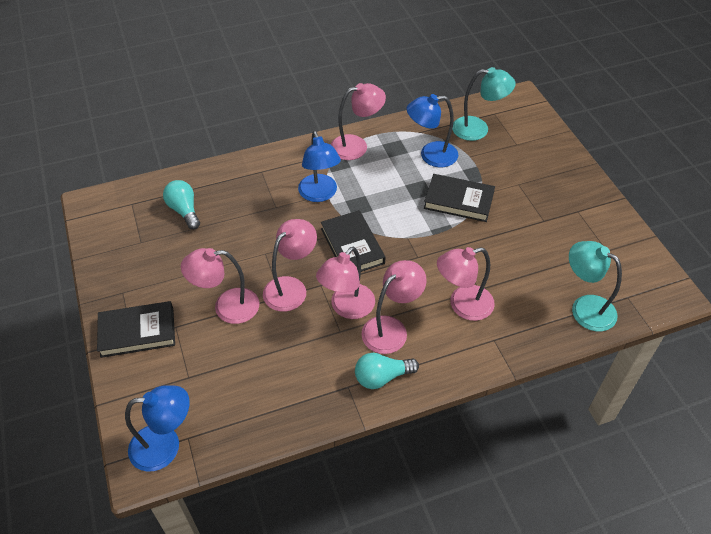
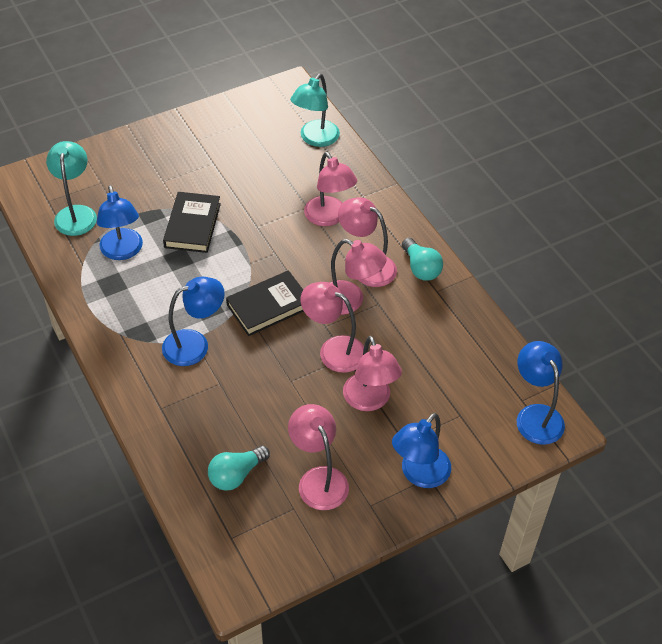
camera: 100 degrees left, 0 degrees up
(137, 332) = (419, 474): black book -> blue lamp
(356, 146) = (109, 320): pink lamp -> pink lamp (318, 479)

